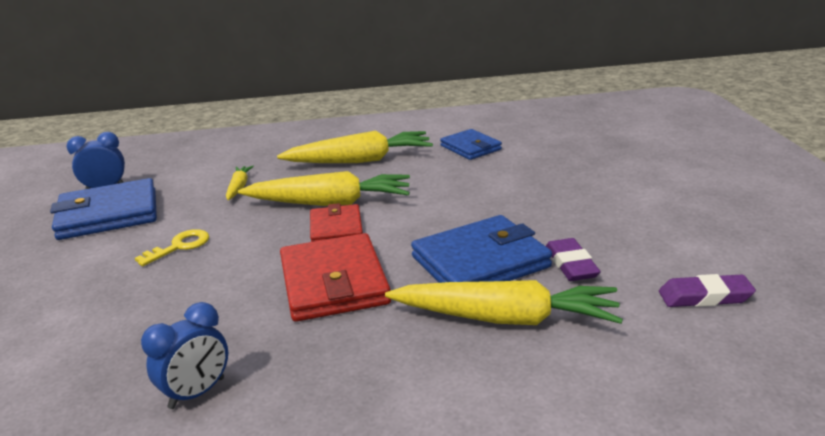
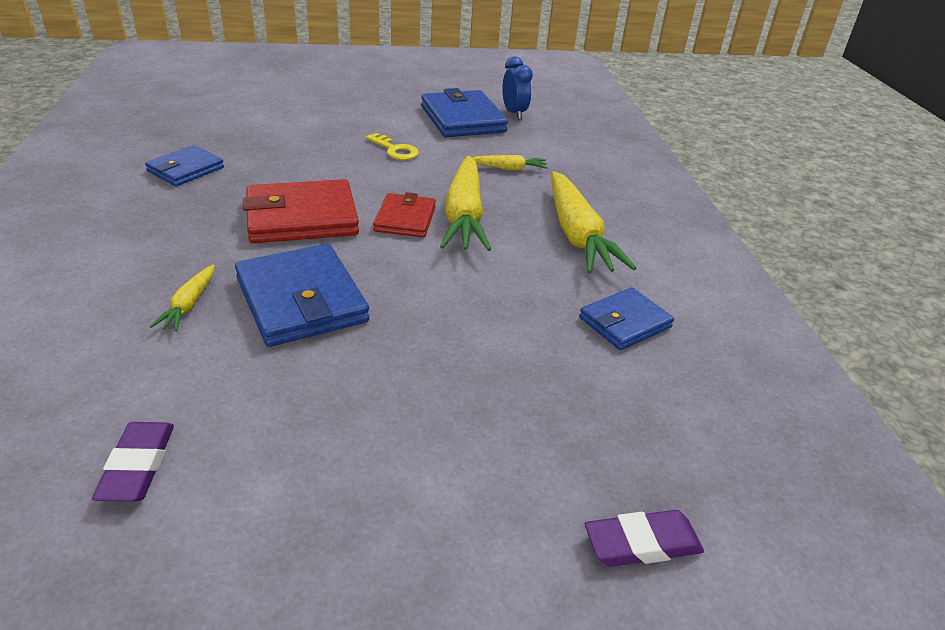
camera: 85 degrees right, 10 degrees up
(197, 393) = (185, 169): blue clock -> blue wallet
(336, 228) = (405, 219): red wallet -> red wallet turned 75 degrees counterclockwise
(506, 319) = (189, 305): yellow carrot -> yellow carrot, size x0.48
(571, 264) = (266, 364): purple eraser -> purple eraser (642, 543)

